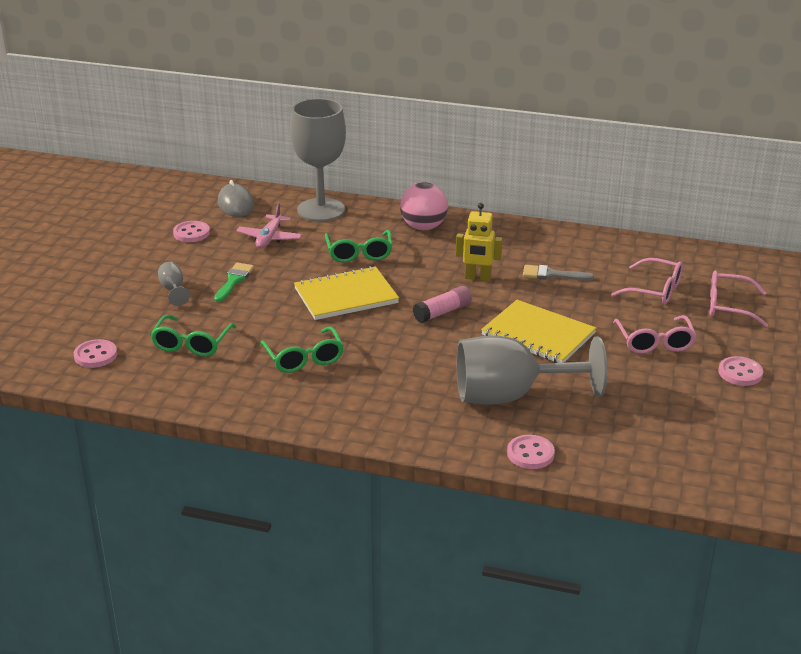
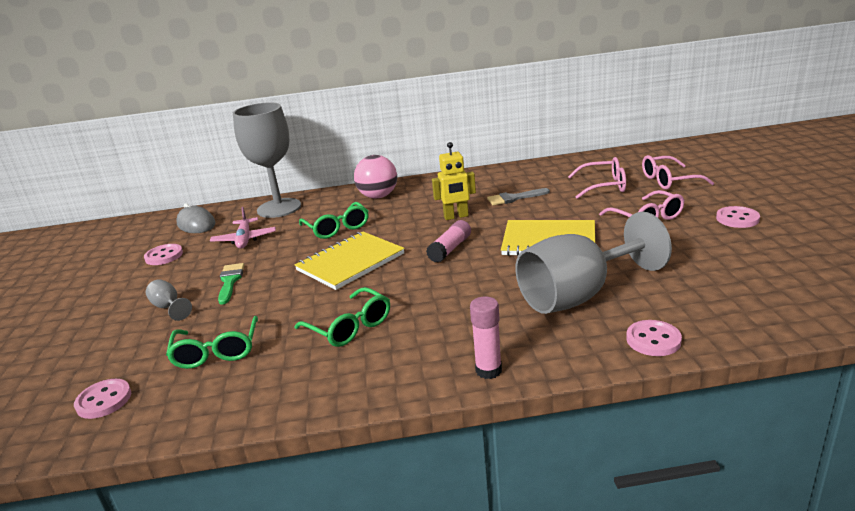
camera: 20 degrees left, 5 degrees down
(382, 431) = (488, 370): none -> pink glue stick

